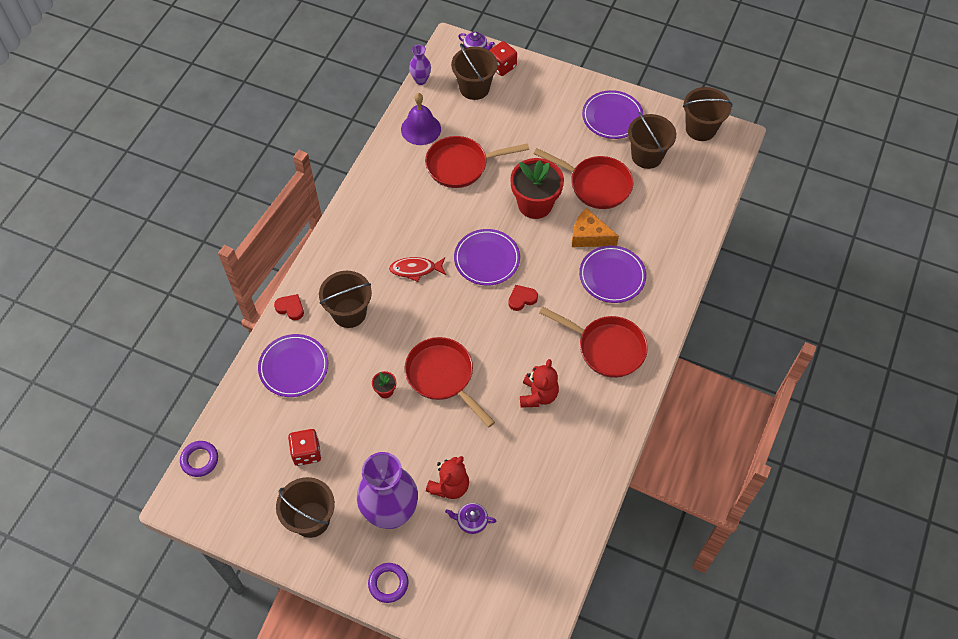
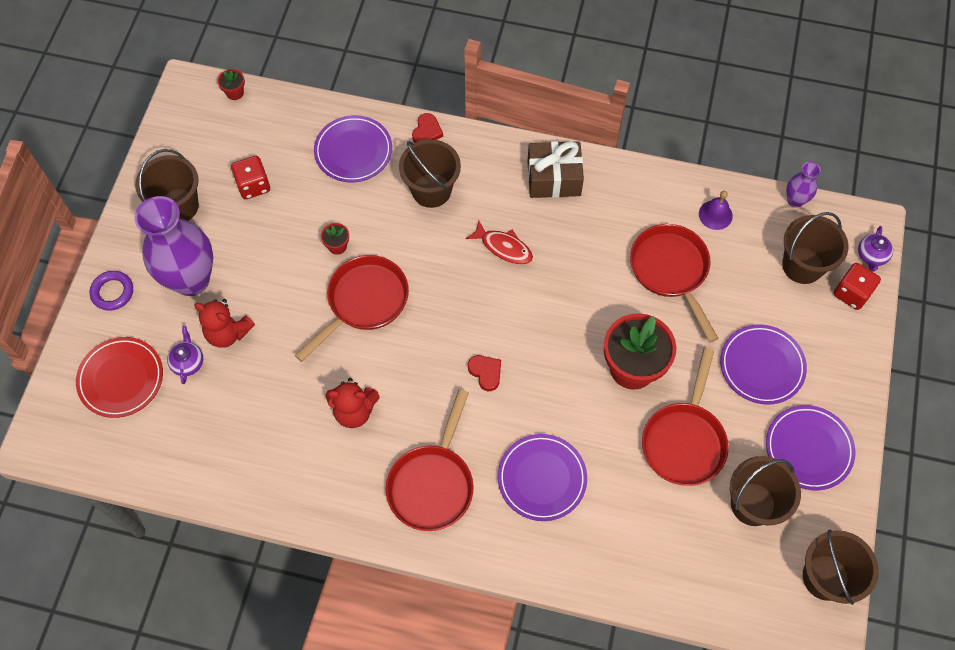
camera: 80 degrees right, 5 degrees up
(199, 460) = (235, 93): purple ring -> red flower pot
(361, 225) = (554, 178): none -> brown gift
(415, 269) = (503, 247): red fish -> red fish turned 135 degrees clockwise
(421, 129) = (715, 215): purple bell -> purple bell, size x0.65
(477, 579) = (121, 379): none -> red plate
(487, 259) = (535, 323): purple plate -> purple plate (761, 366)
(589, 236) = (598, 442): orange cheese -> none

